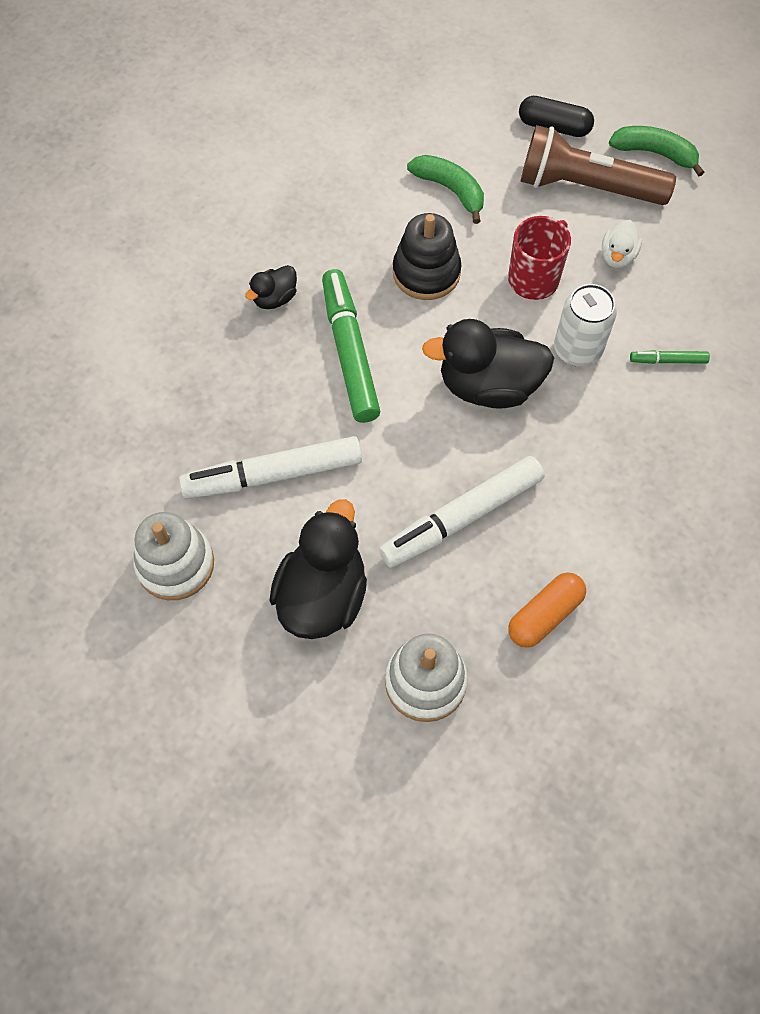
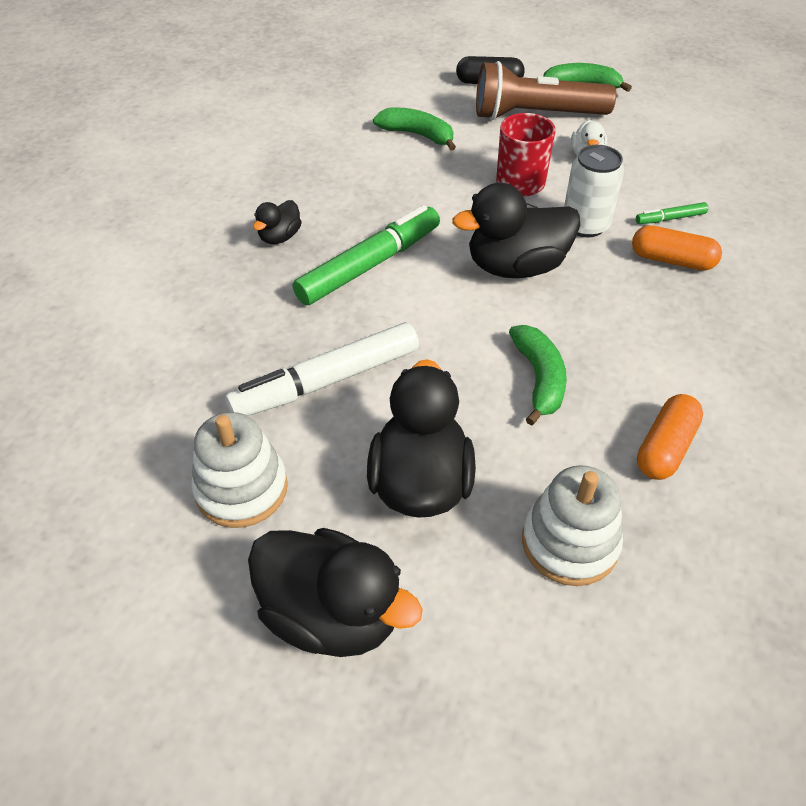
camera: 15 degrees left, 15 degrees down
(217, 693) = (332, 614): none -> black duck
(349, 352) = (369, 265): green marker -> green marker turned 75 degrees clockwise
(426, 273) = (420, 194): black stacking toy -> none
(462, 518) = (539, 379): white marker -> green banana
(645, 413) = (672, 260): none -> orange capsule

